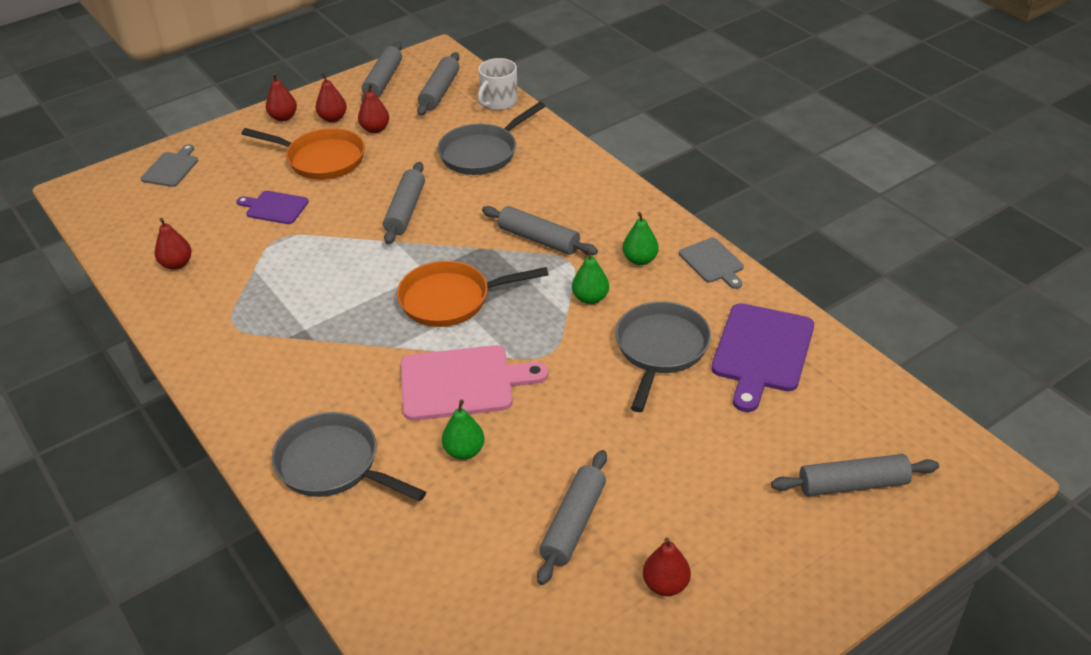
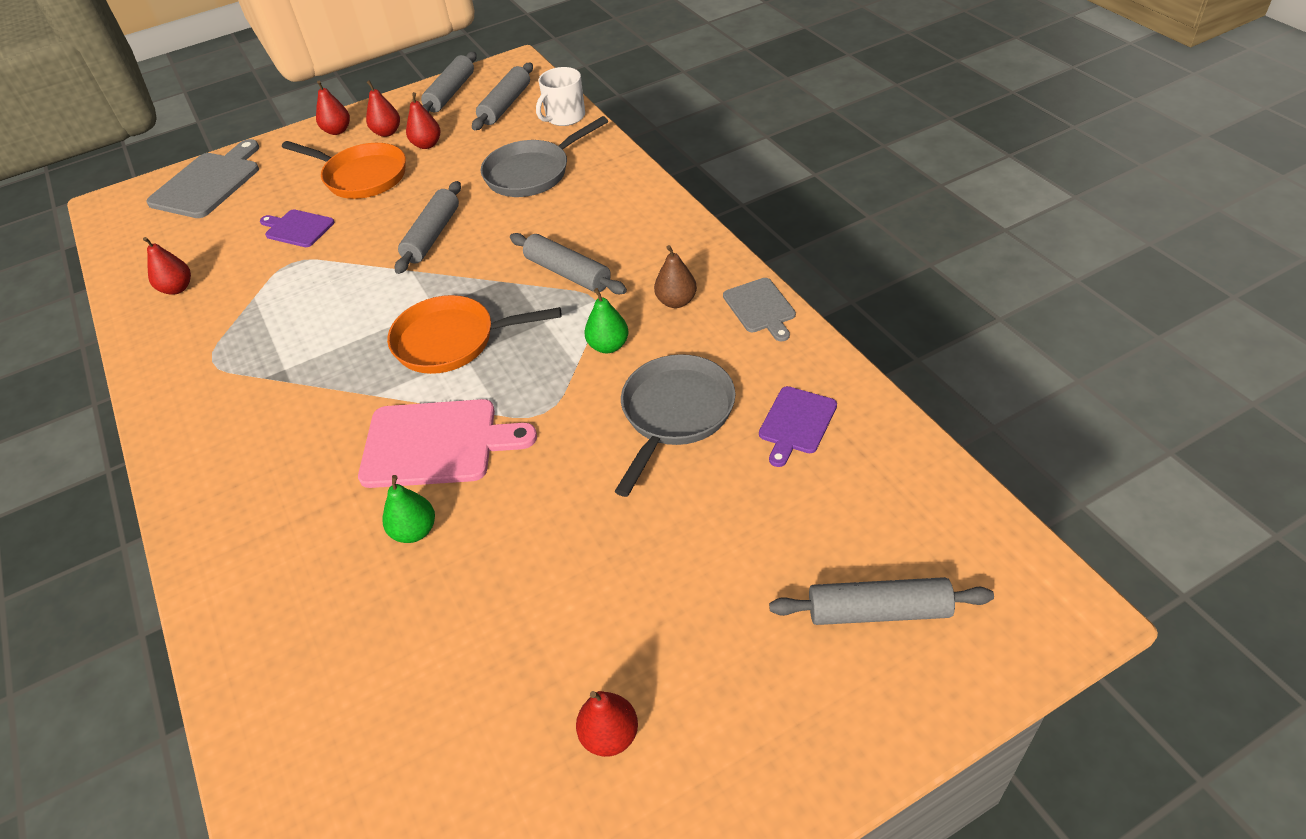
camera: 10 degrees right, 5 degrees up
(171, 168) = (208, 183): grey cutting board -> grey cutting board, size x1.74
(333, 465) = (263, 538): grey pan -> none
(573, 523) = (517, 638): grey rolling pin -> none
(640, 260) = (676, 301): green pear -> brown pear
(761, 352) = (796, 423): purple cutting board -> purple cutting board, size x0.57

